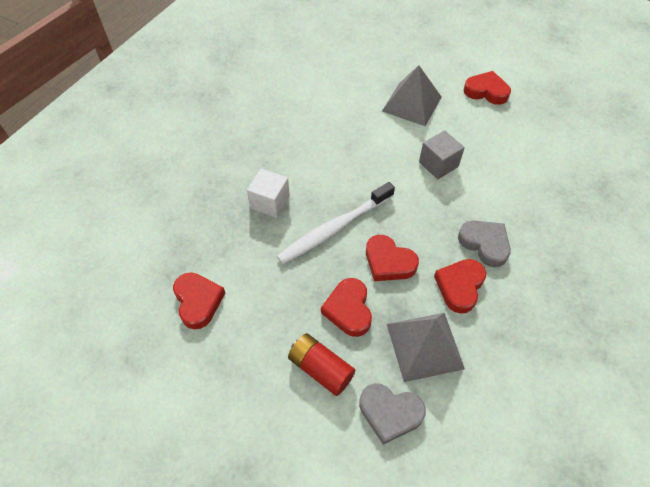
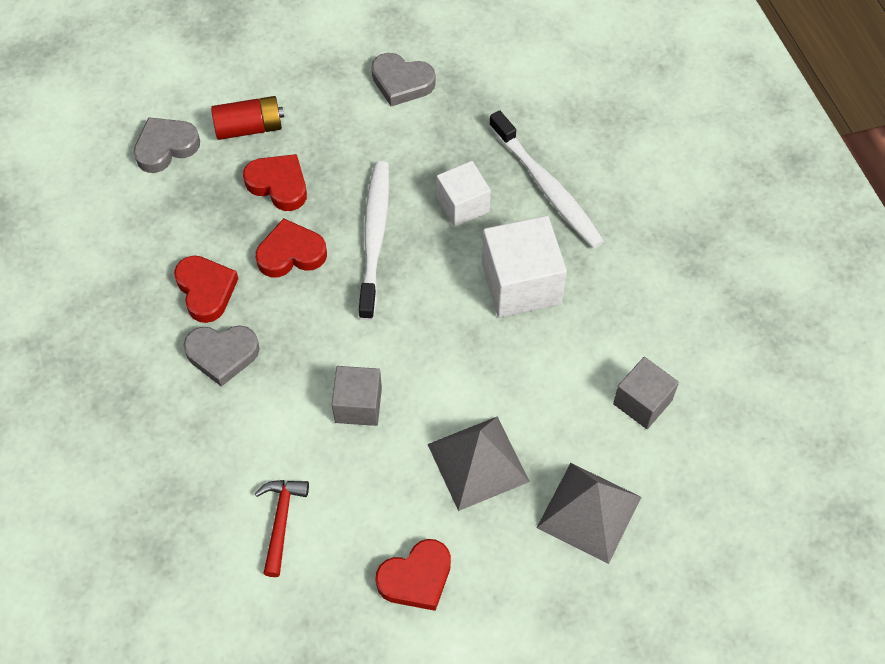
camera: 130 degrees right, 5 degrees up
(198, 301) = (402, 82): red heart -> grey heart
(221, 172) = (547, 187): none -> white toothbrush
(297, 146) = (521, 283): none -> white cube
(317, 69) = (642, 402): none -> grey cube
(424, 346) = (187, 214): grey pyramid -> grey pyramid (589, 512)
(527, 152) = (281, 521): none -> red hammer

